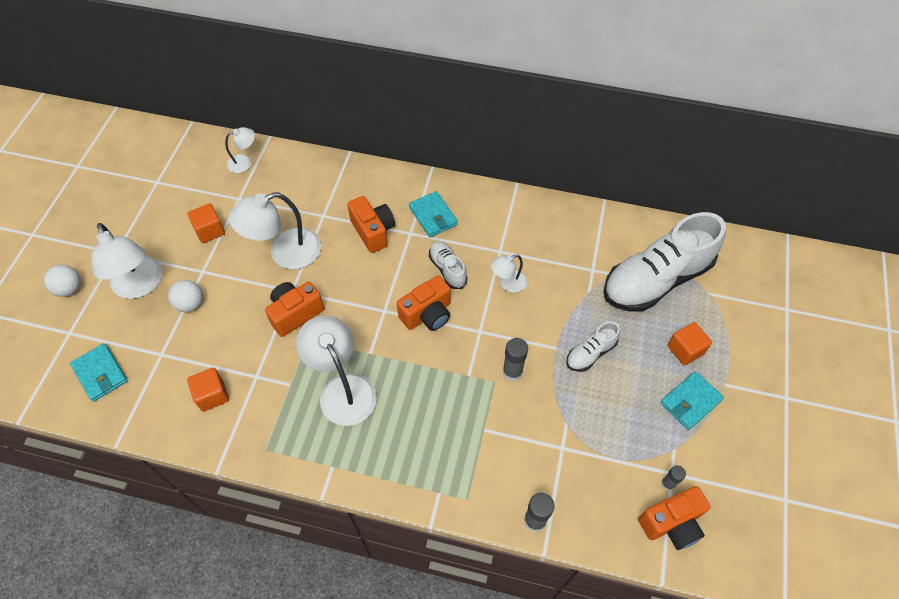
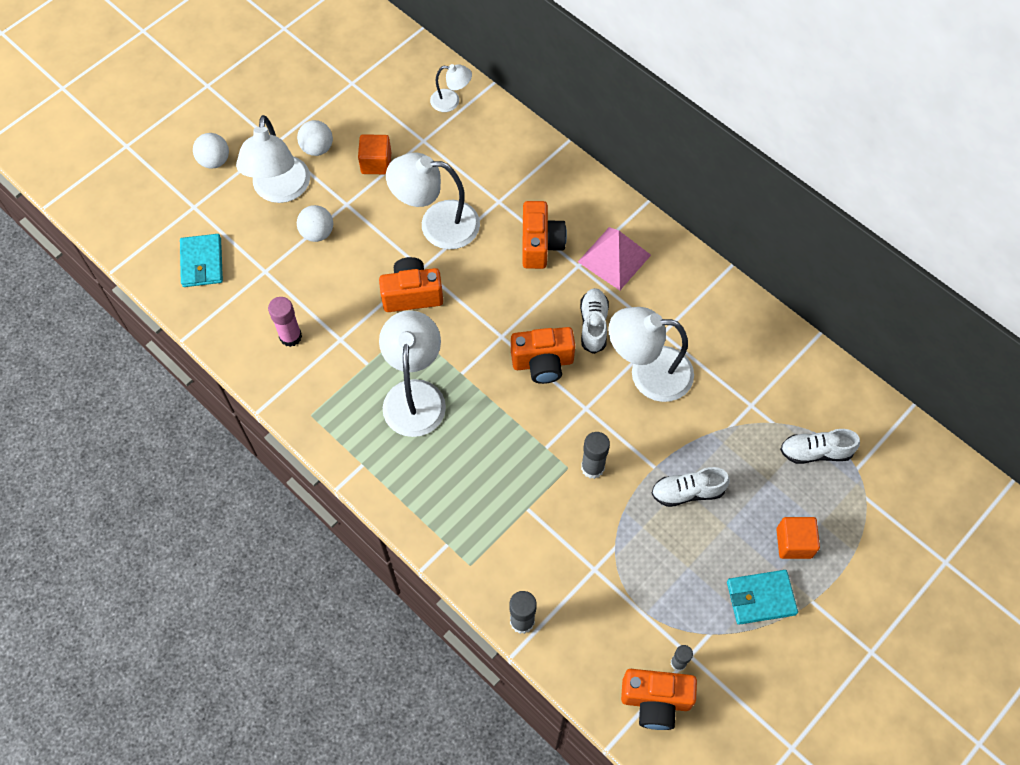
camera: 30 degrees right, 5 degrees up
(154, 241) = (317, 148): none -> white ball
(212, 395) = (290, 336): orange cube -> pink glue stick
(433, 216) = (614, 258): turquoise wallet -> pink pyramid
(508, 283) = (648, 373): white lamp -> white lamp, size x1.90
(656, 279) = (815, 452): white shoe -> white shoe, size x0.45

